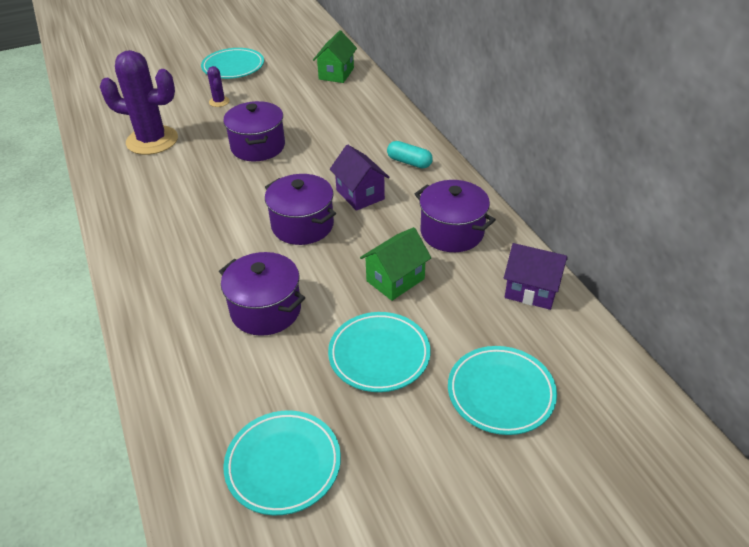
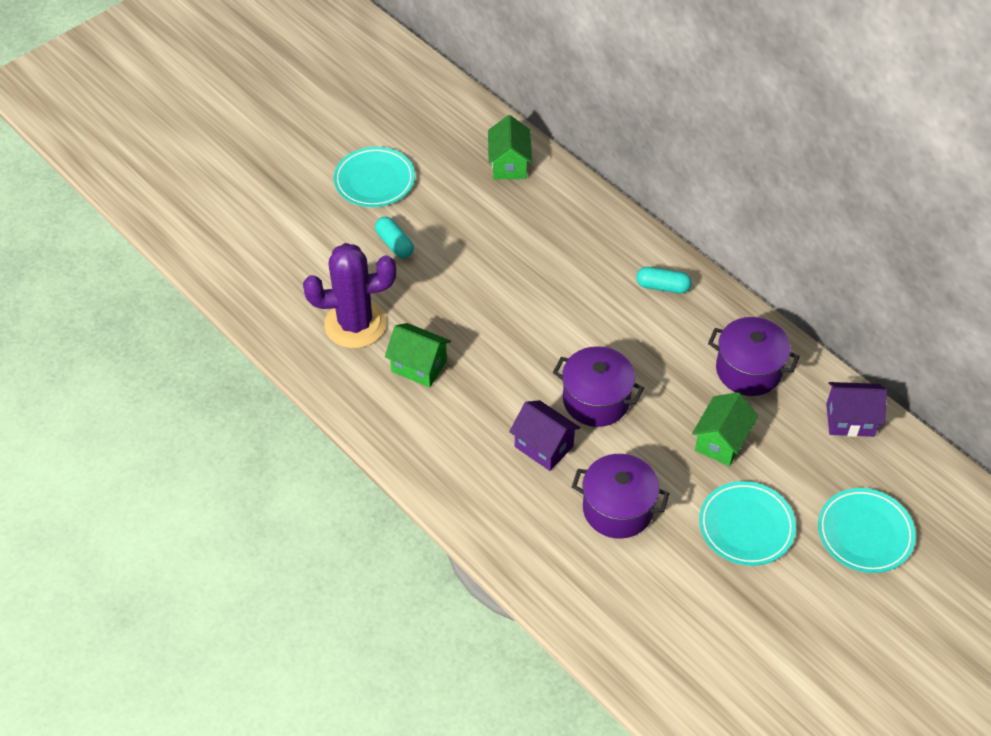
camera: 20 degrees left, 10 degrees up
(177, 174) = (419, 366): none -> green house
(219, 102) = (394, 244): purple cactus -> turquoise capsule
(258, 147) = (484, 304): purple pot -> none
(283, 465) = (719, 650): turquoise plate -> none
(360, 195) = (633, 345): purple house -> purple house (544, 446)

